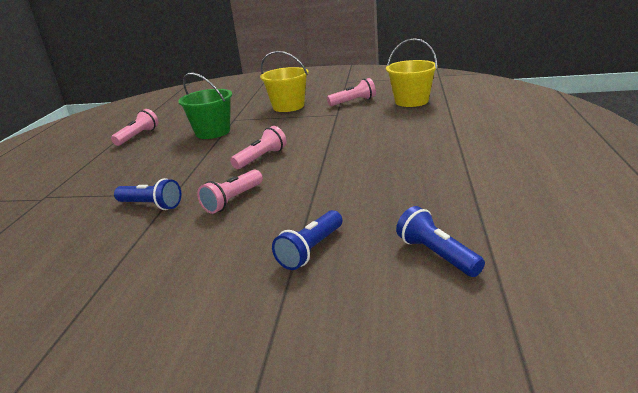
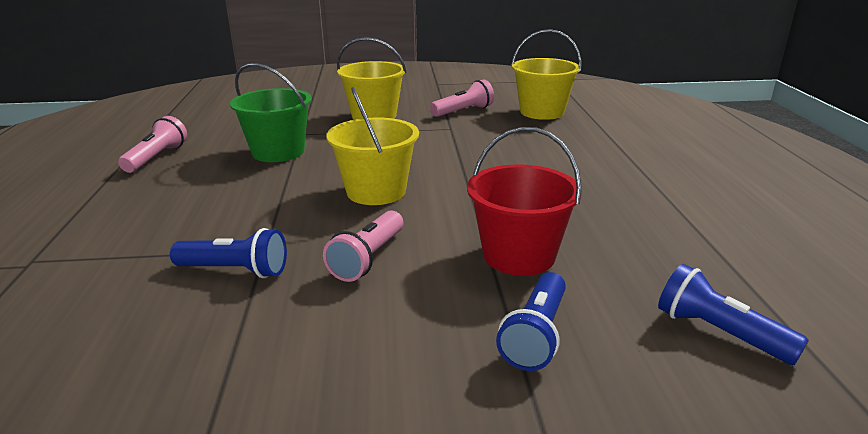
camera: 15 degrees left, 0 degrees up
(261, 158) = (376, 191): pink flashlight -> yellow bucket
(331, 201) = (519, 255): none -> red bucket

